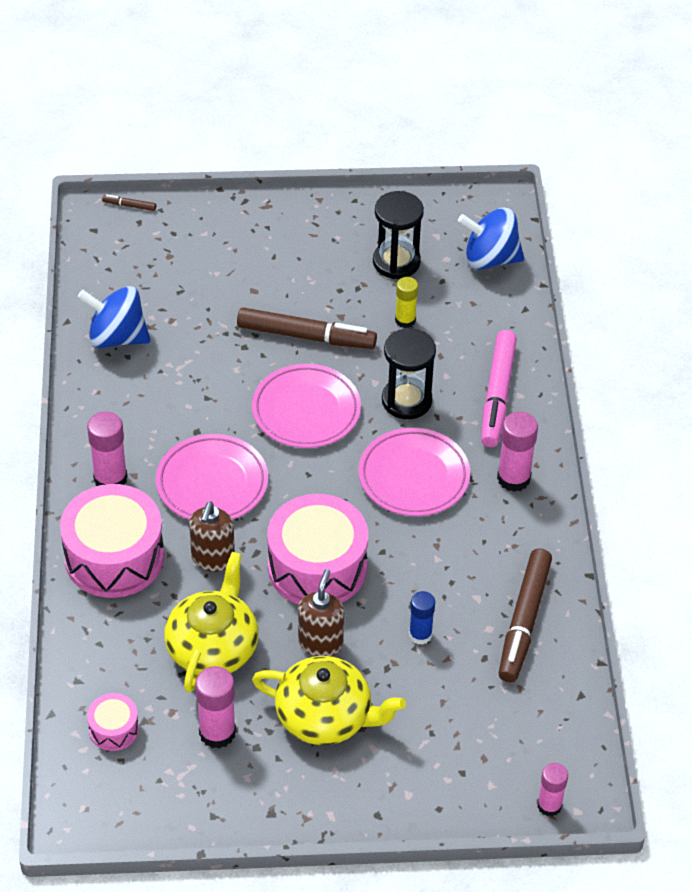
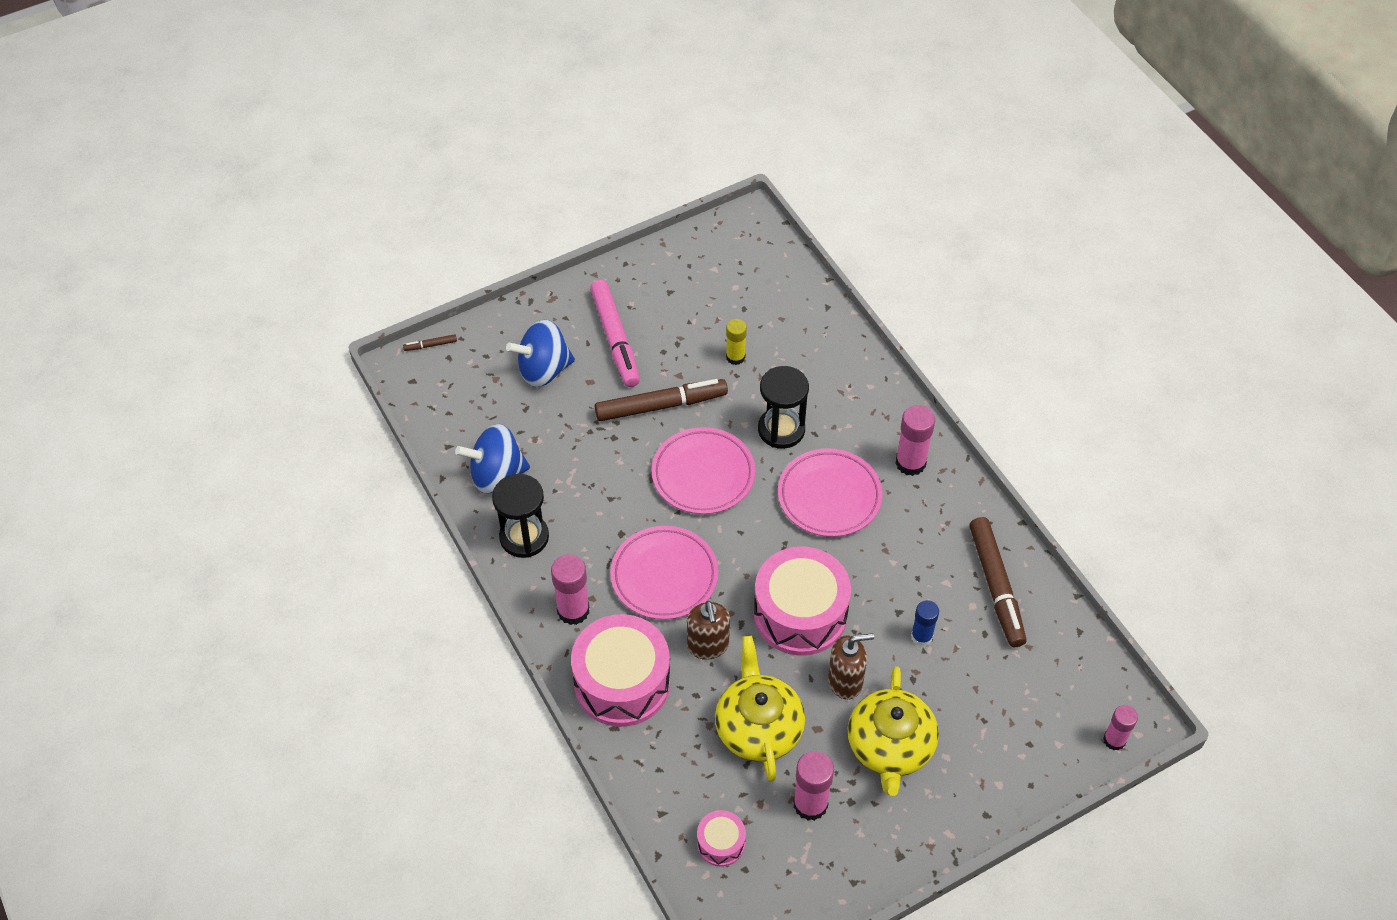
camera: 25 degrees left, 5 degrees up
(320, 643) = (845, 681): brown soap dispenser -> brown soap dispenser turned 90 degrees clockwise
(325, 716) = (890, 746): yellow teapot -> yellow teapot turned 105 degrees clockwise
(396, 262) = (695, 306): black hourglass -> black hourglass (524, 537)
(490, 259) = (771, 273): blue spinning top -> blue spinning top (543, 370)
(497, 395) = (852, 393): pink marker -> pink marker (615, 339)

